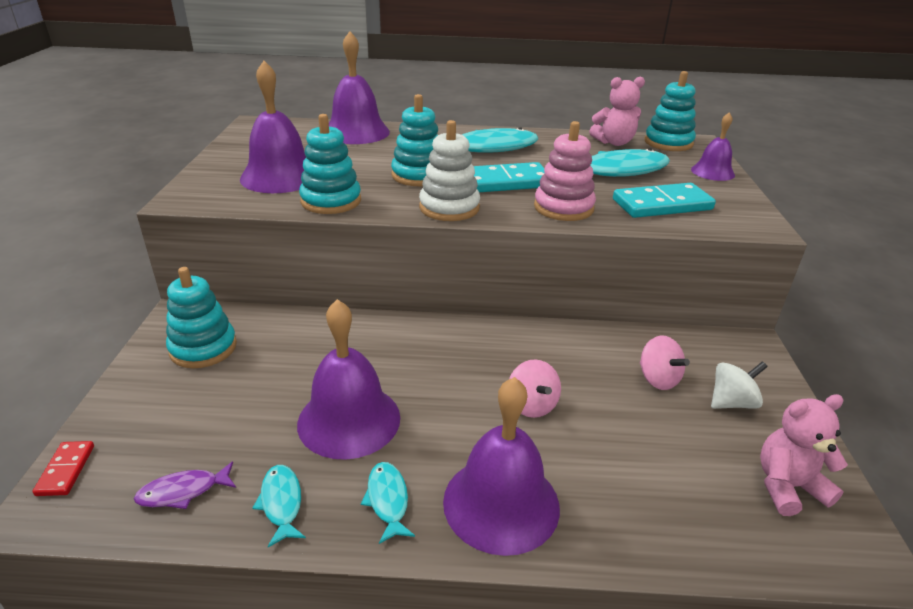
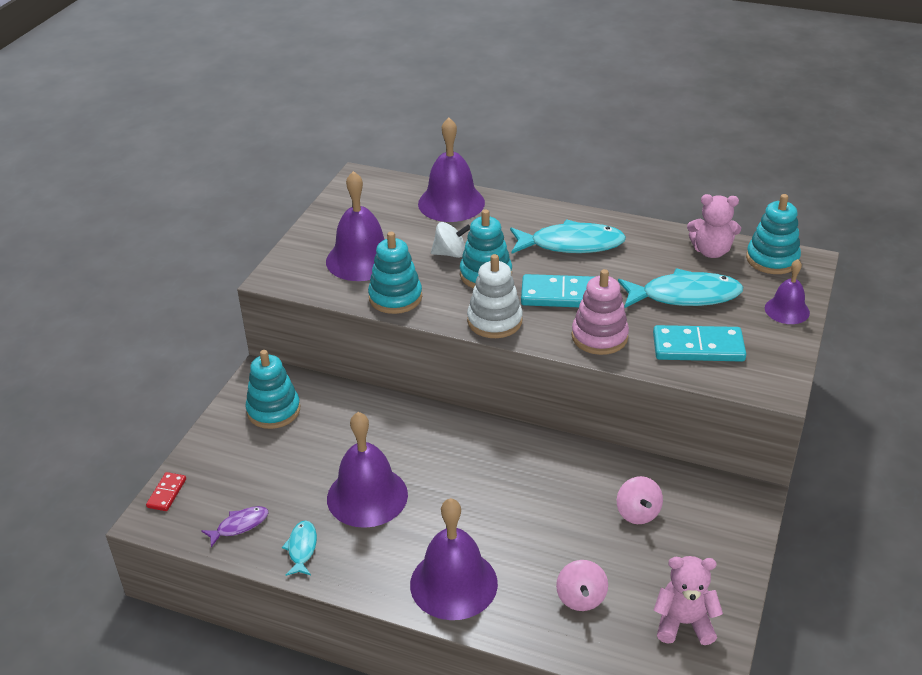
camera: 20 degrees right, 5 degrees up
(183, 491) = (239, 525): purple fish -> purple fish turned 150 degrees clockwise
(388, 500) = (374, 563): turquoise fish -> none
(531, 405) = (515, 514): pink spinning top -> pink spinning top (581, 598)
(731, 402) = (689, 547): white spinning top -> white spinning top (450, 253)

